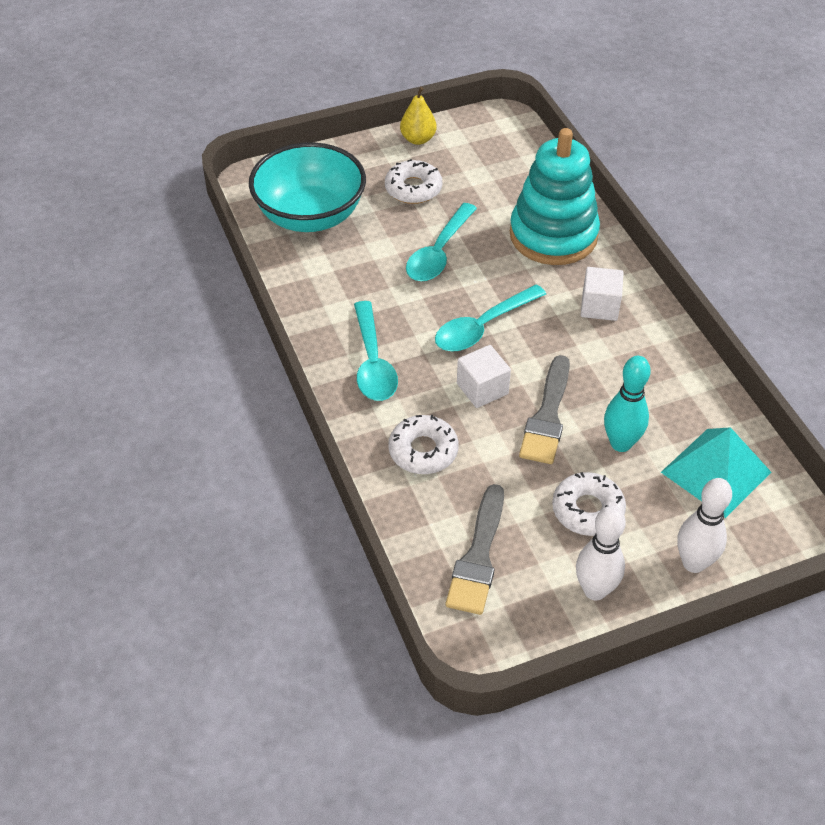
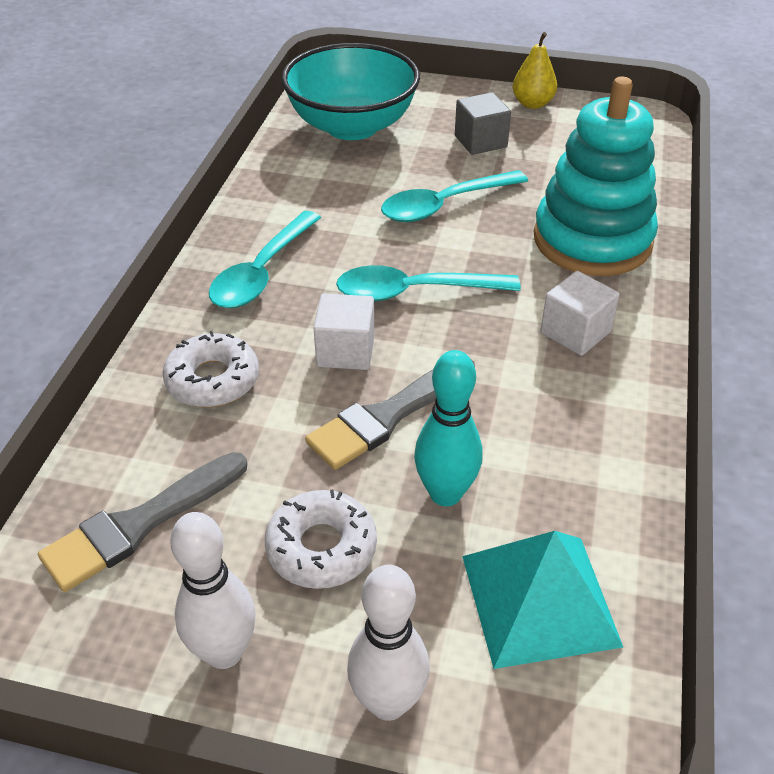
camera: 35 degrees right, 5 degrees down
(413, 189) = (480, 141): white donut -> grey cube

